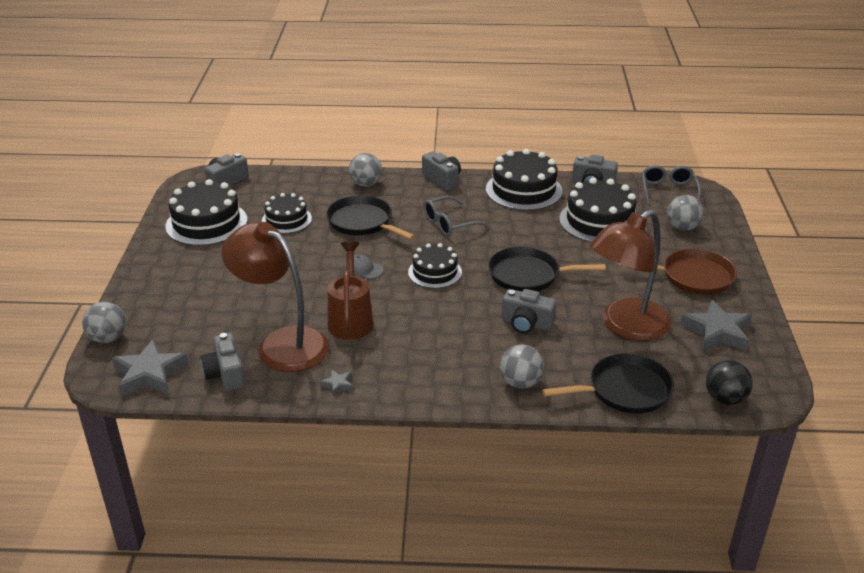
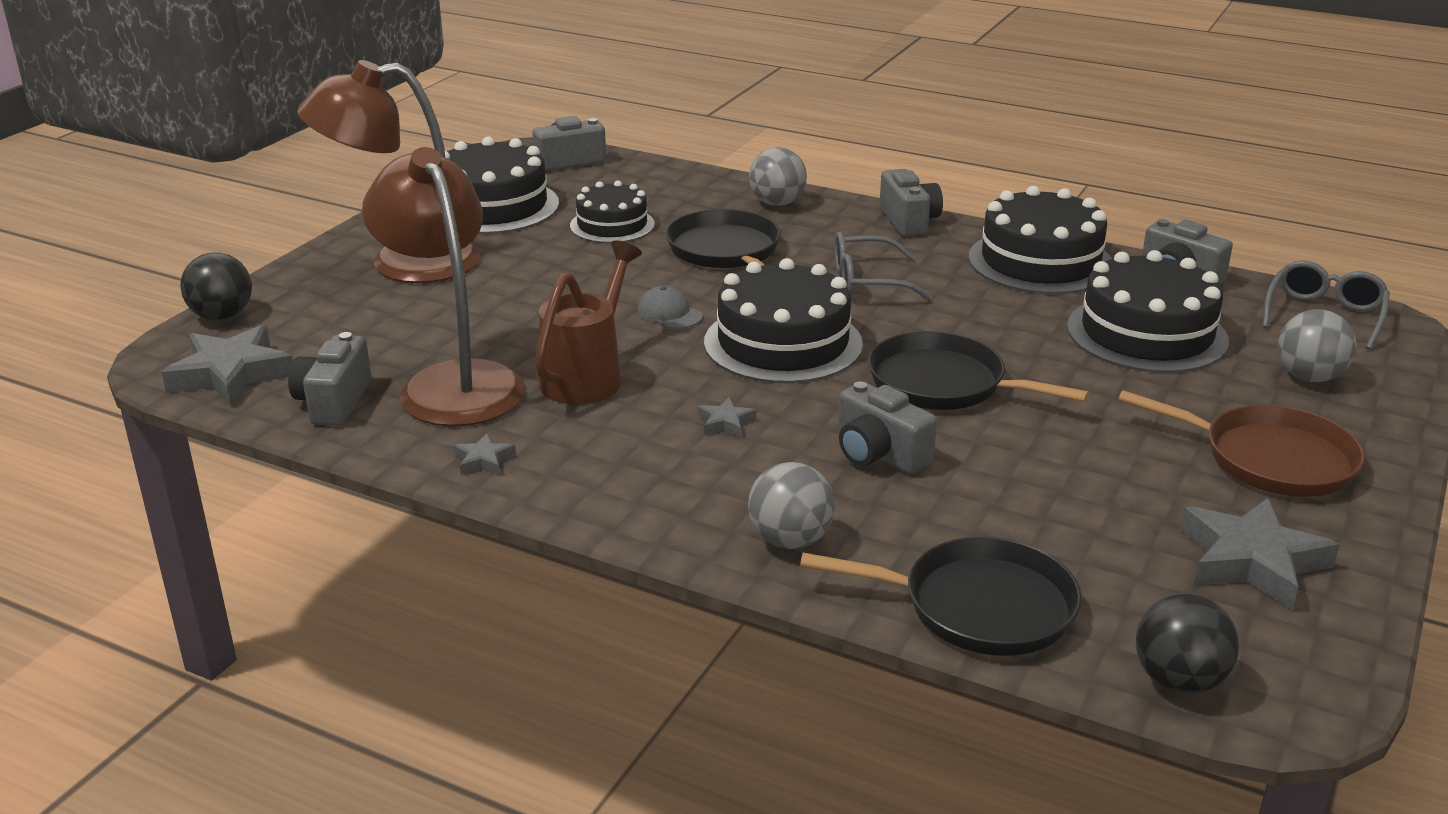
camera: 25 degrees right, 5 degrees down
(108, 338) = (222, 316): grey ball -> black ball
(435, 272) = (783, 343): black cake -> black cake, size x1.61
(441, 327) = (725, 422): none -> grey star
(625, 326) = (1065, 505): brown lamp -> brown lamp (402, 263)

